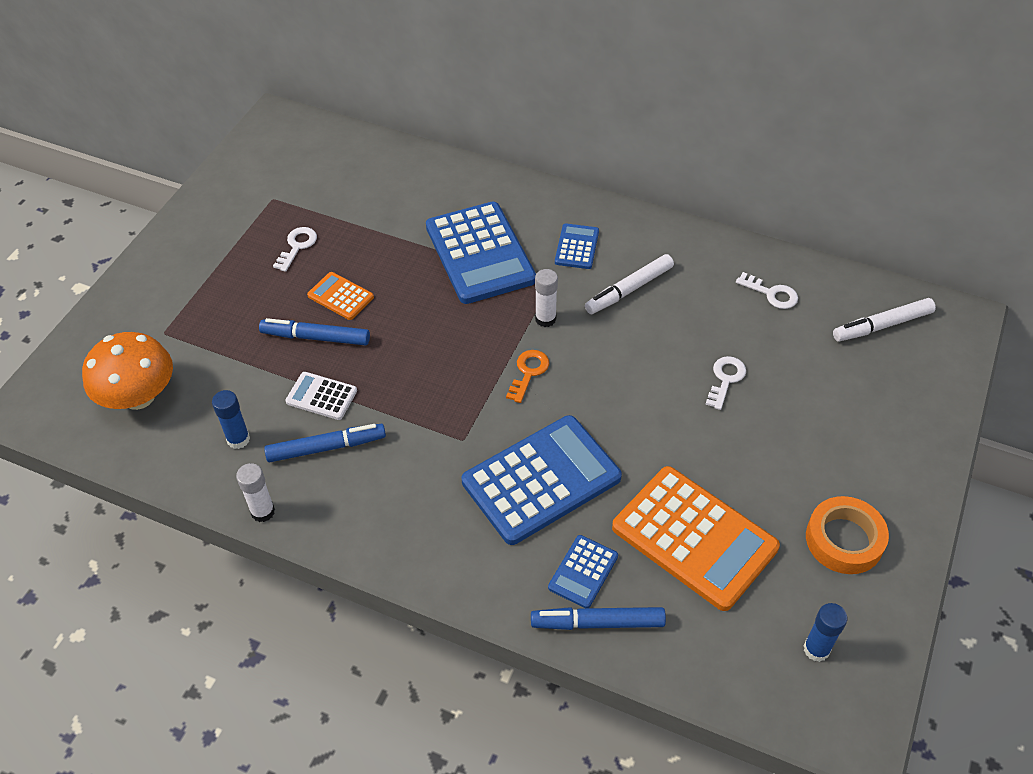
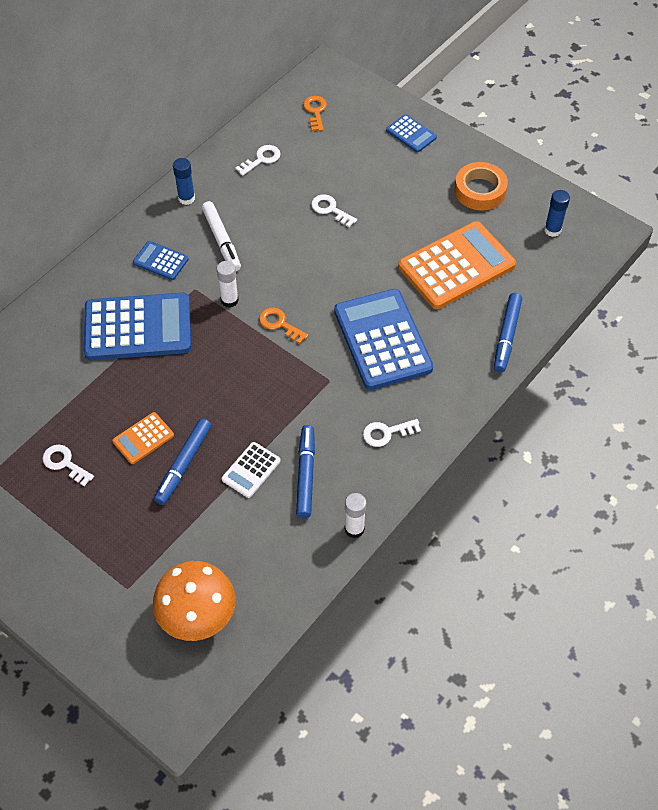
camera: 75 degrees left, 5 degrees up
(238, 439) = (275, 538): blue glue stick -> blue glue stick (186, 198)
(403, 515) = (386, 433): none -> white key
(583, 572) = (466, 334): blue calculator -> blue calculator (411, 134)
(882, 326) = (315, 111): white marker -> orange key

